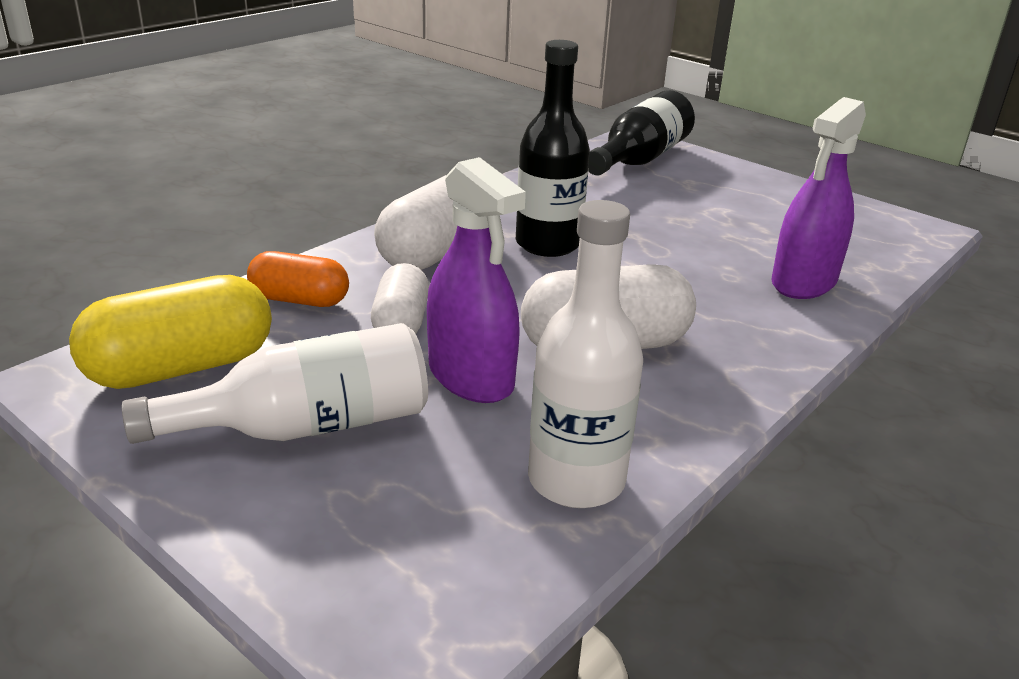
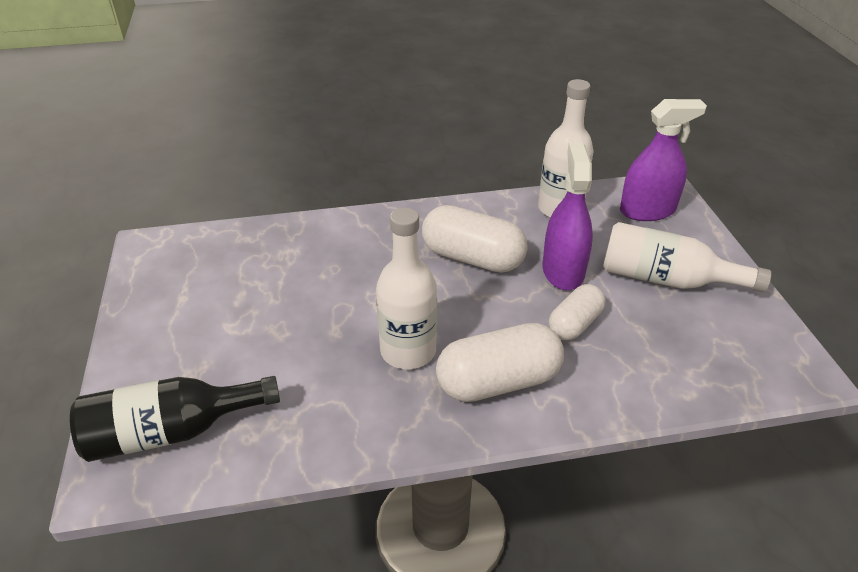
camera: 140 degrees left, 10 degrees up
(181, 367) = (728, 348): yellow capsule -> none
(299, 300) = (631, 375): orange capsule -> none
(548, 244) = (408, 351): black bottle -> white bottle
(804, 282) = (302, 245): purple spray bottle -> purple spray bottle (647, 210)

